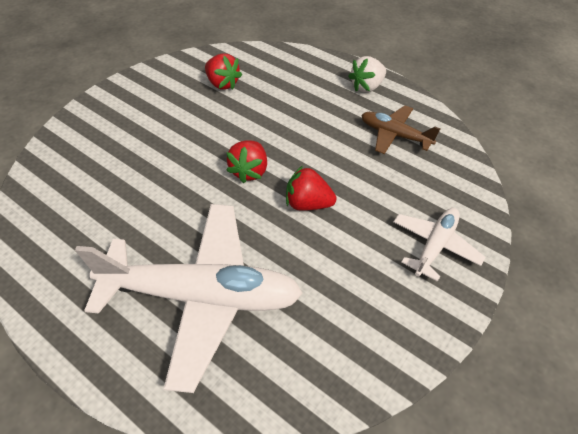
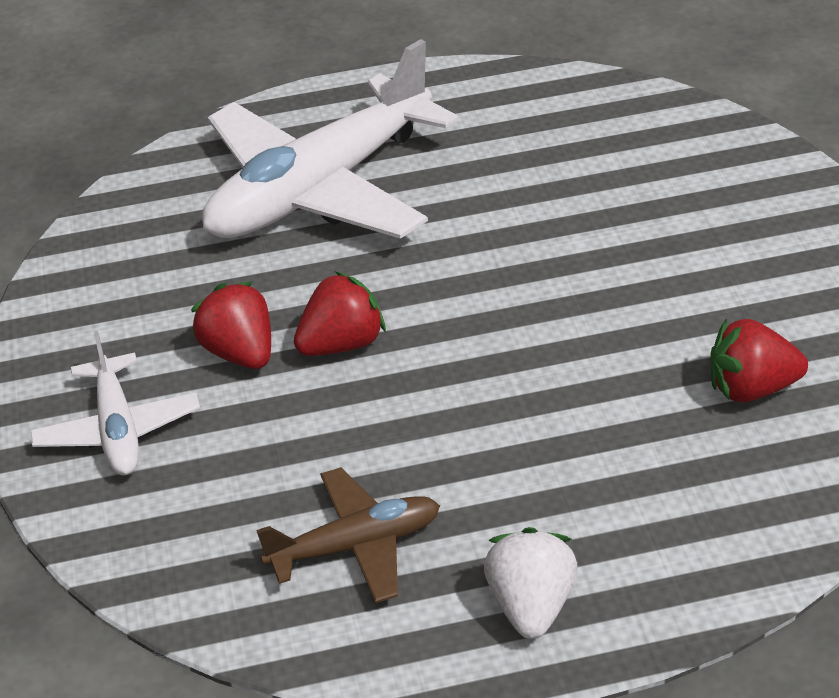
camera: 135 degrees right, 10 degrees down
(249, 171) = (476, 316): red strawberry -> red strawberry (240, 353)

